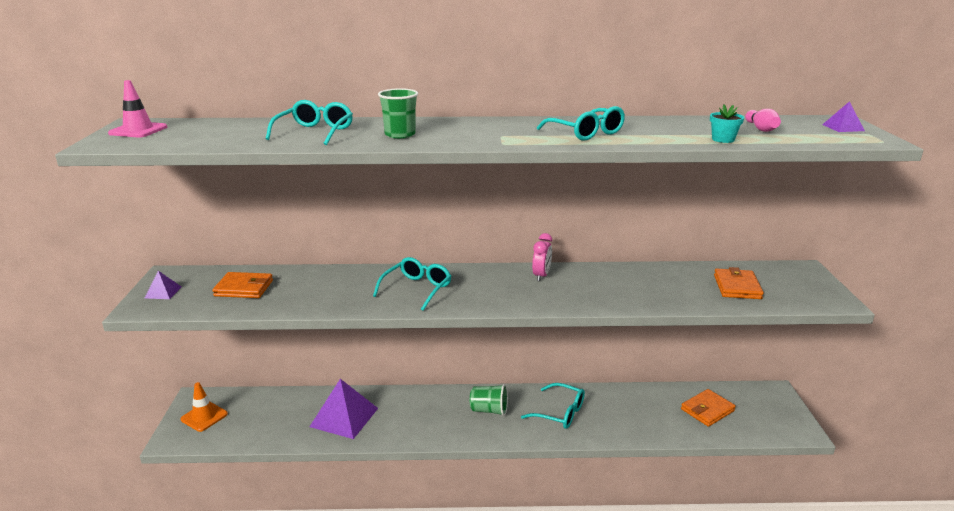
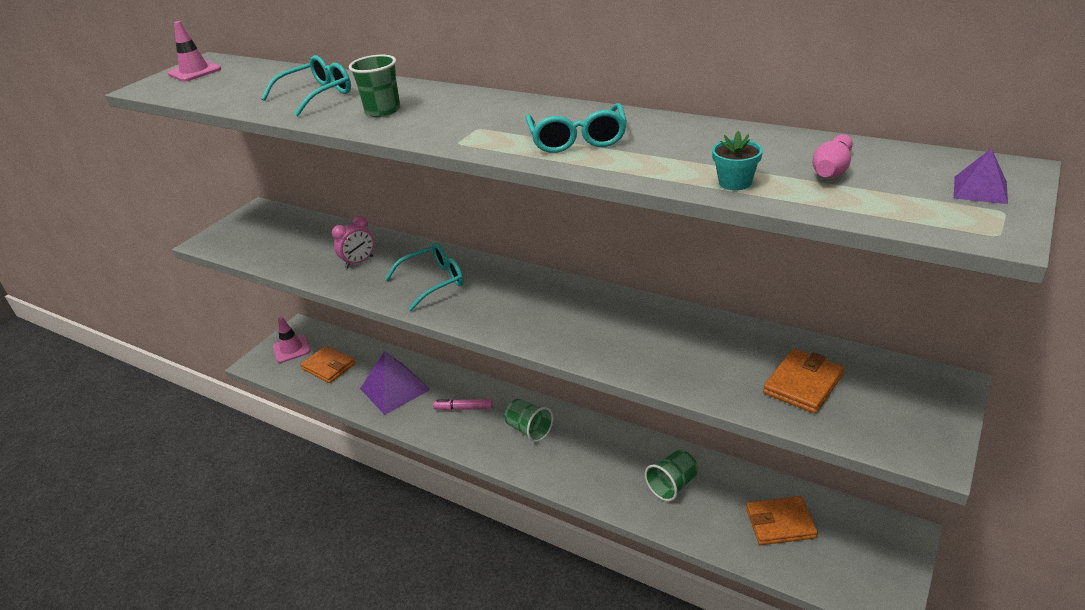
camera: 35 degrees right, 10 degrees up
(163, 292) = (236, 229): purple pyramid -> none
(204, 417) = (291, 349): orange traffic cone -> pink traffic cone
(244, 288) = (296, 240): orange wallet -> orange wallet (329, 366)
(421, 412) = (463, 408): none -> pink marker
(541, 276) = (575, 298): pink clock -> pink clock (359, 262)
(560, 413) = (599, 460): turquoise glasses -> none
(623, 411) = (672, 485): none -> green cup

